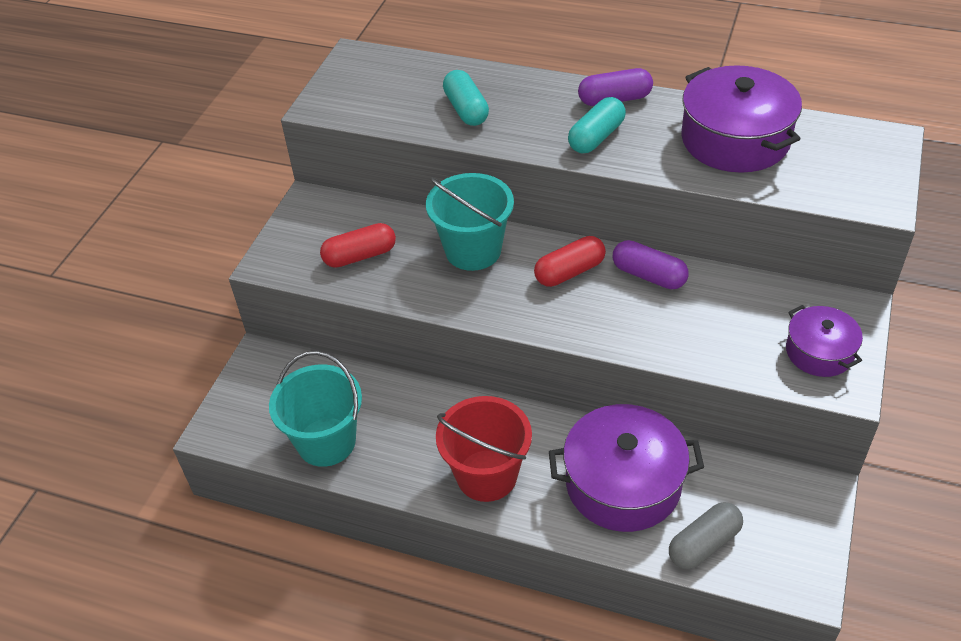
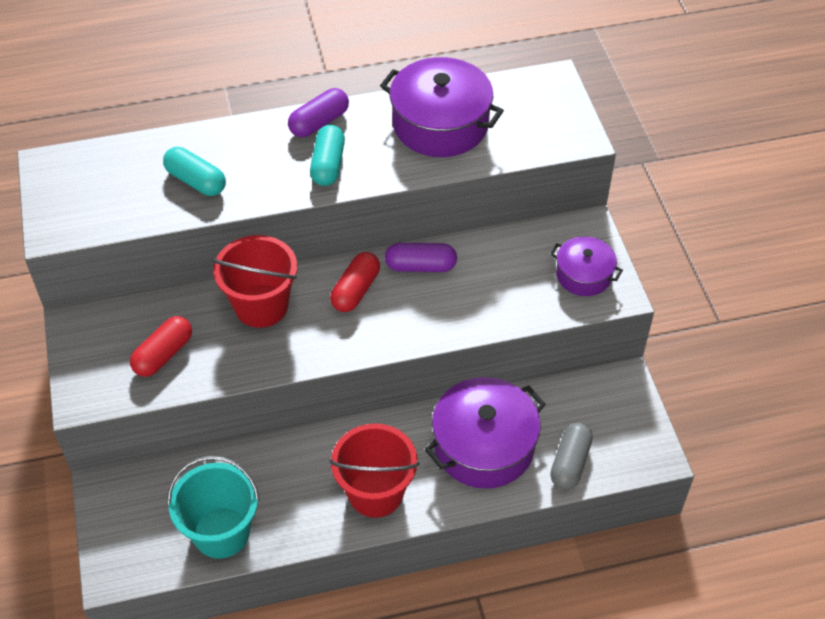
camera: 35 degrees left, 5 degrees up
(473, 250) = (261, 306): turquoise bucket -> red bucket

